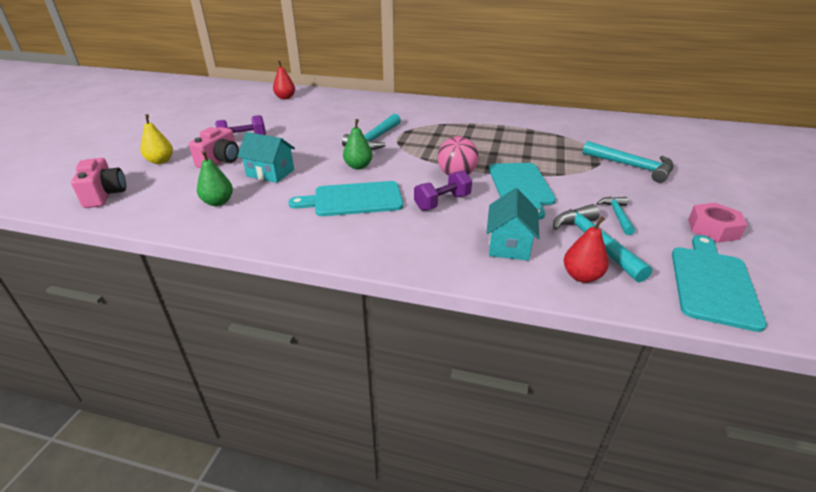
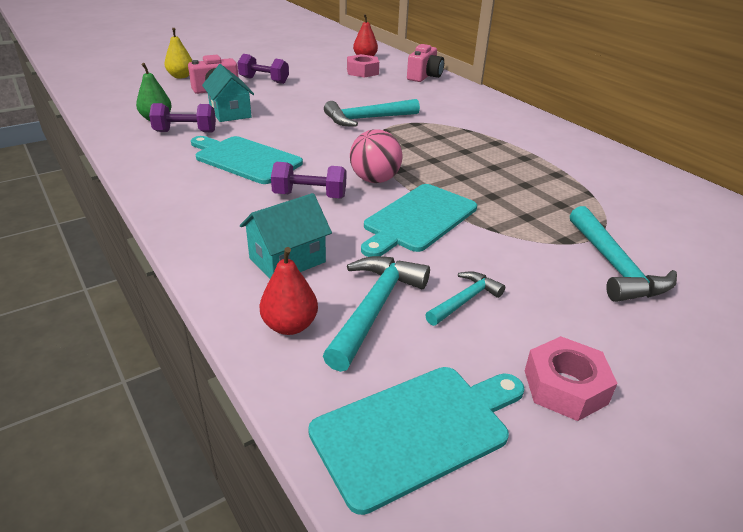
camera: 40 degrees right, 0 degrees up
(105, 195) = (109, 86): pink camera -> pink camera (424, 76)
(266, 201) = (185, 132): none -> purple dumbbell
(304, 108) = (362, 72): none -> pink nut
(358, 166) = (305, 135): green pear -> none

